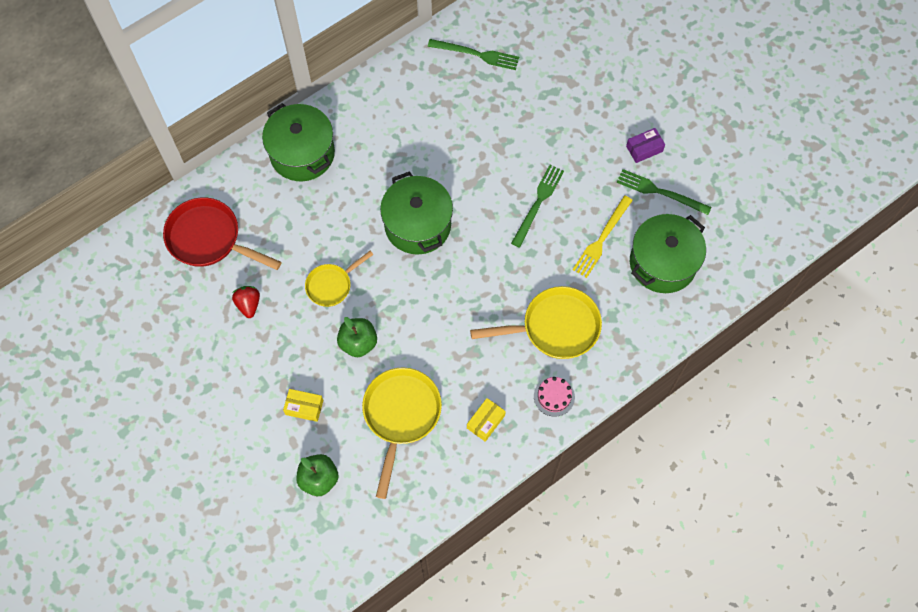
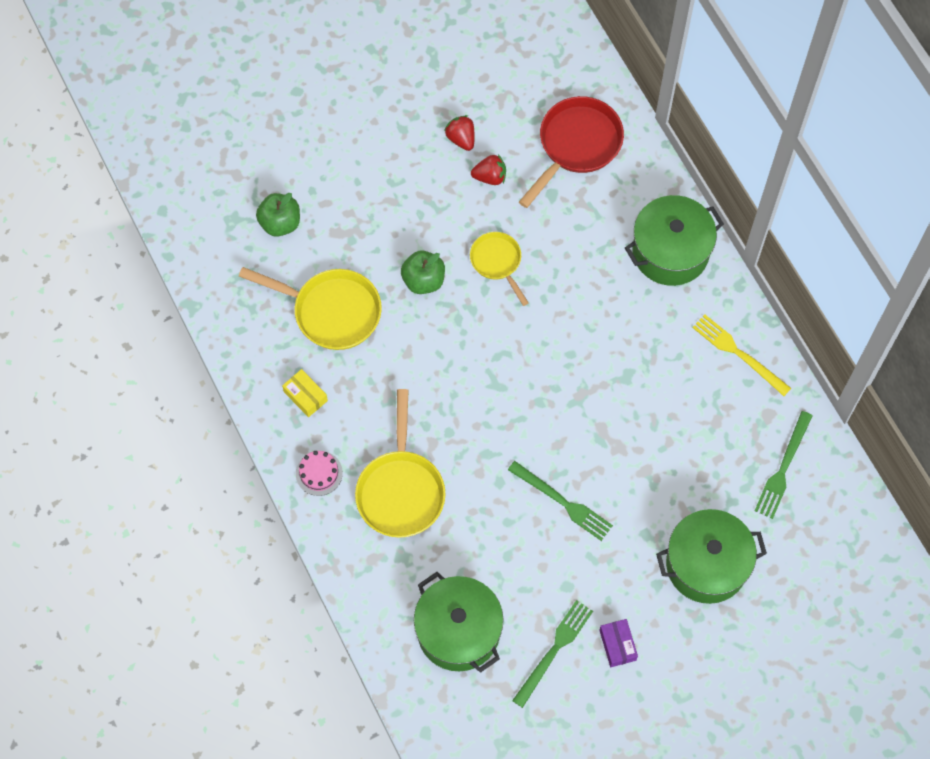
camera: 100 degrees right, 0 degrees up
(212, 335) = (461, 138): none -> red strawberry
(304, 407) = (361, 218): yellow box -> none
(417, 225) = (556, 363): green pot -> green pot (706, 564)
(602, 239) = (502, 566): yellow fork -> yellow fork (738, 353)

